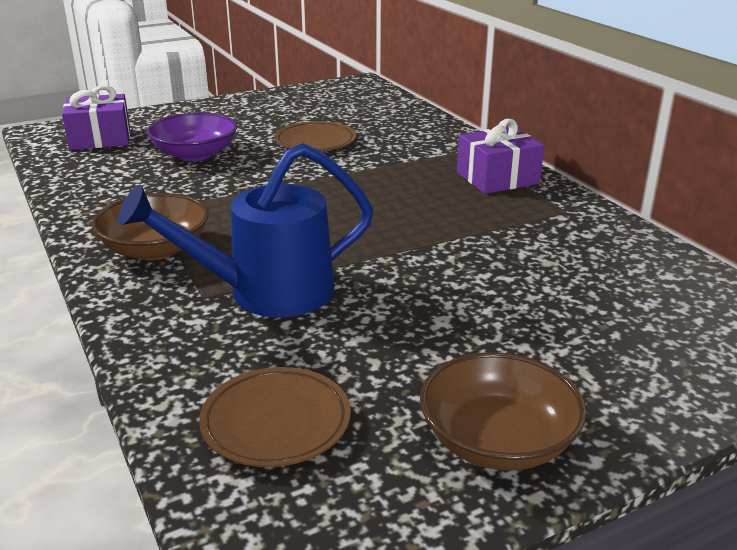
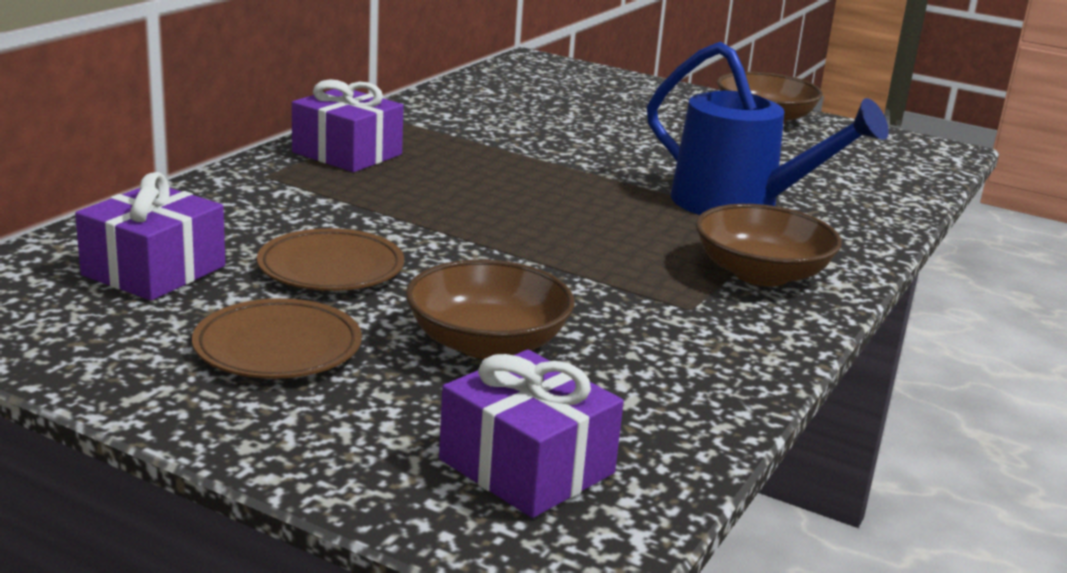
camera: 125 degrees left, 5 degrees down
(195, 154) = (487, 343): purple bowl -> brown bowl
(276, 422) = (859, 169): brown plate -> brown plate (278, 348)
(353, 113) = (154, 270): none -> purple gift

